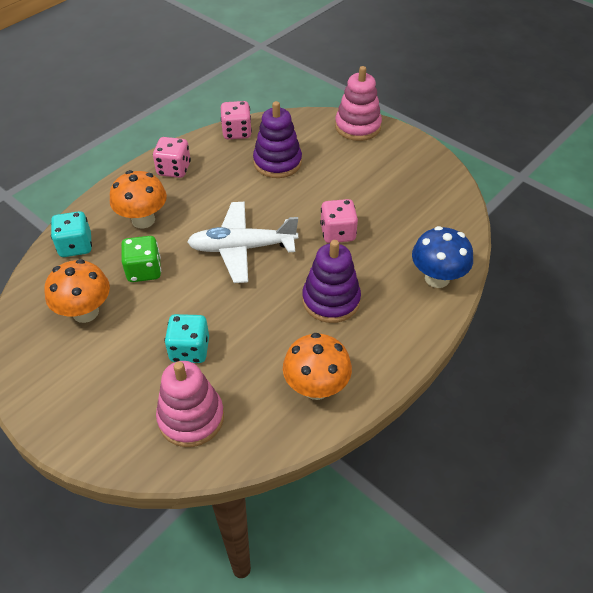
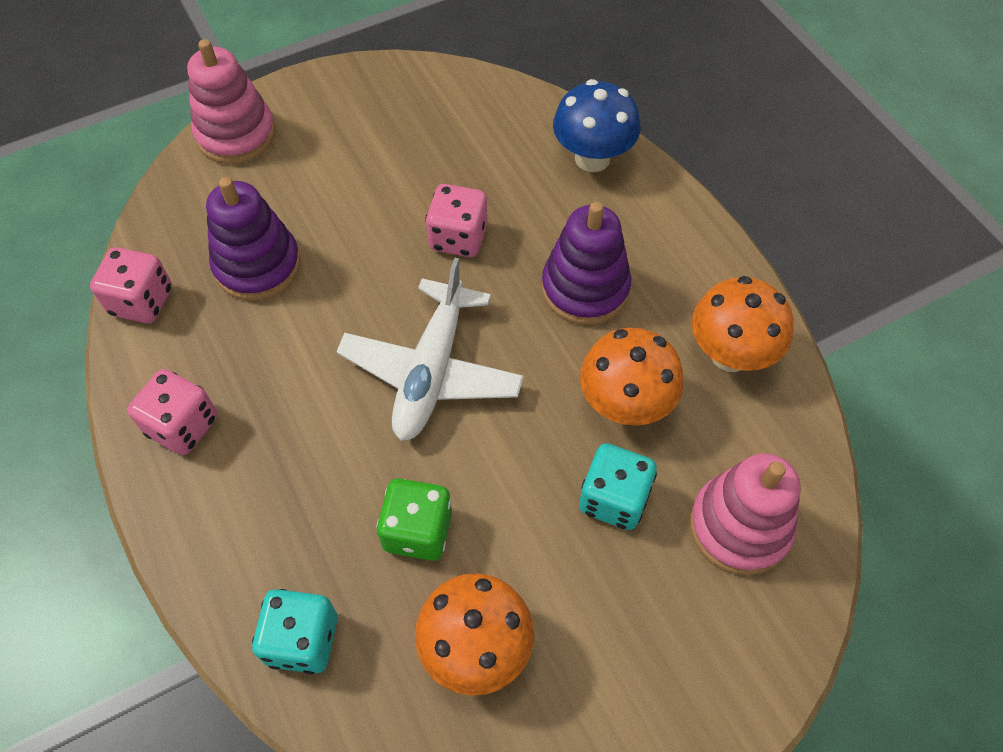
camera: 70 degrees left, 10 degrees up
(143, 220) = (291, 506): orange mushroom -> orange mushroom (625, 404)

